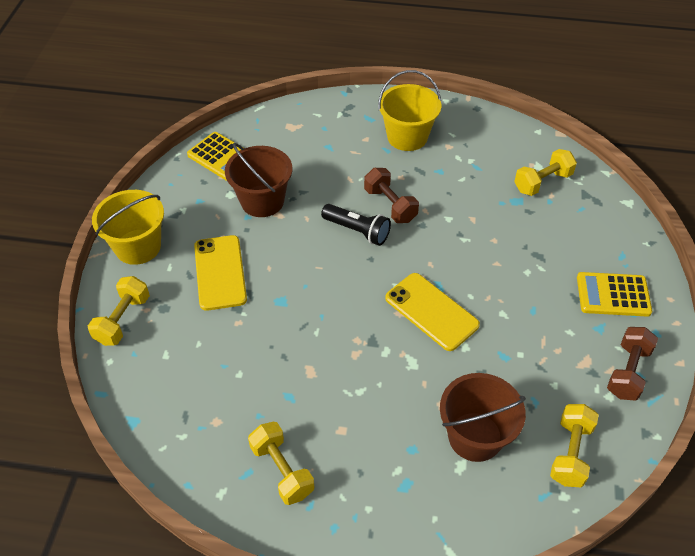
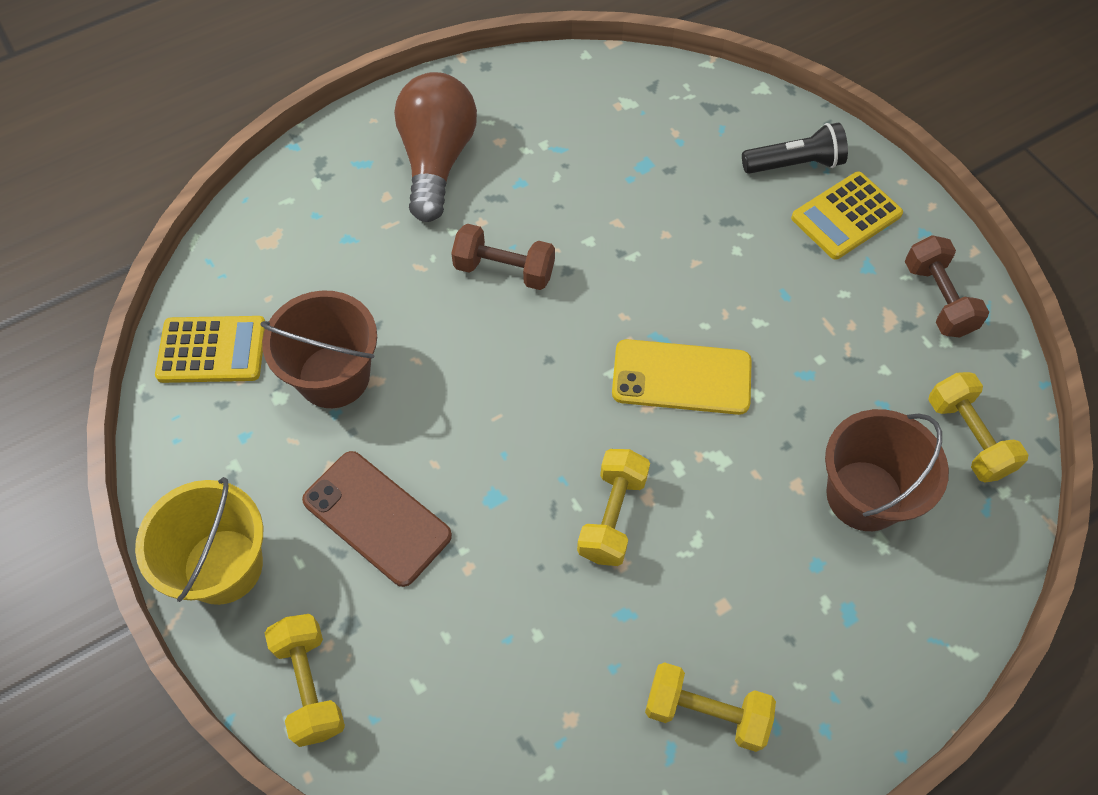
camera: 40 degrees left, 10 degrees up
(220, 272) = (377, 518): yellow phone -> brown phone
(357, 231) = (497, 333): black flashlight -> black flashlight (795, 164)
(407, 137) = (437, 160): yellow bucket -> brown light bulb
(542, 182) = (651, 121): yellow dumbbell -> yellow dumbbell (612, 516)

